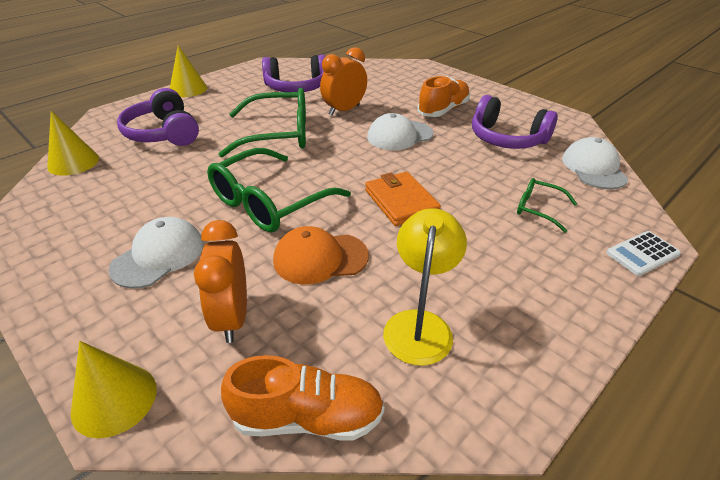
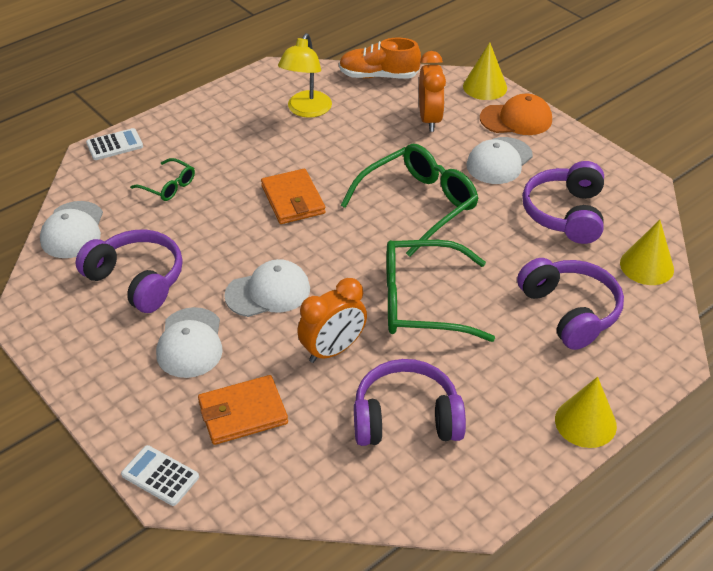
camera: 175 degrees left, 5 degrees up
(116, 200) = (566, 214): none -> purple headphones
(320, 258) = (370, 153): orange cap -> orange cap (516, 119)
(394, 86) = (243, 413): none -> orange wallet
(429, 68) = (160, 476): none -> white calculator
(443, 110) = (190, 343): orange shoe -> white cap

